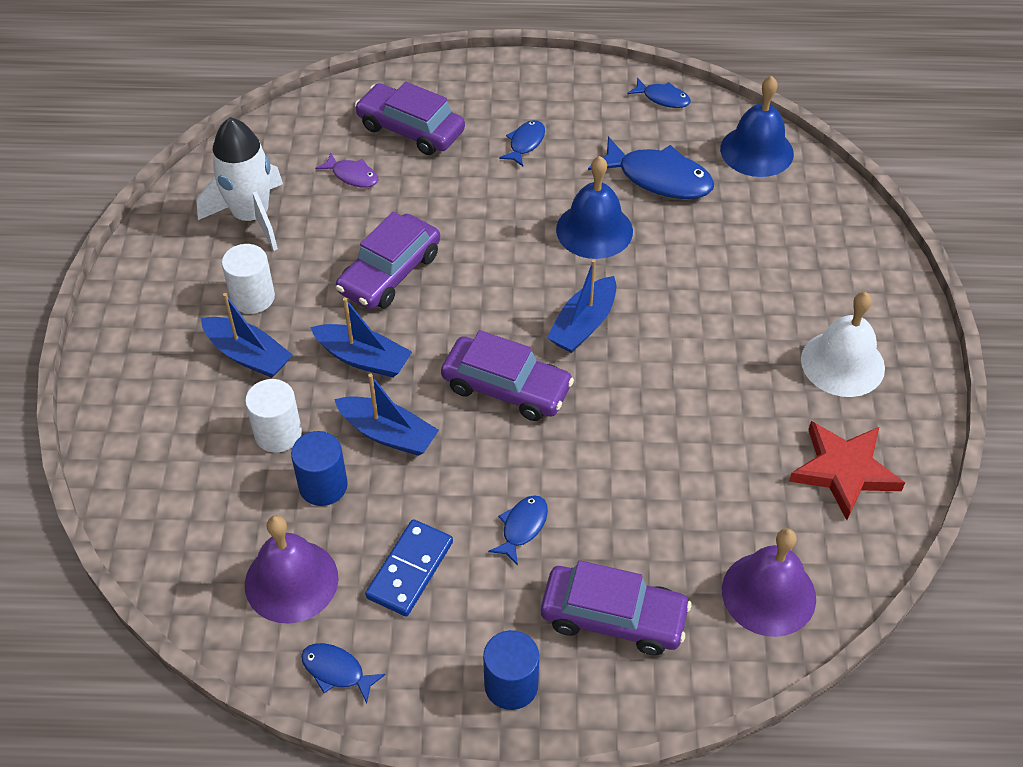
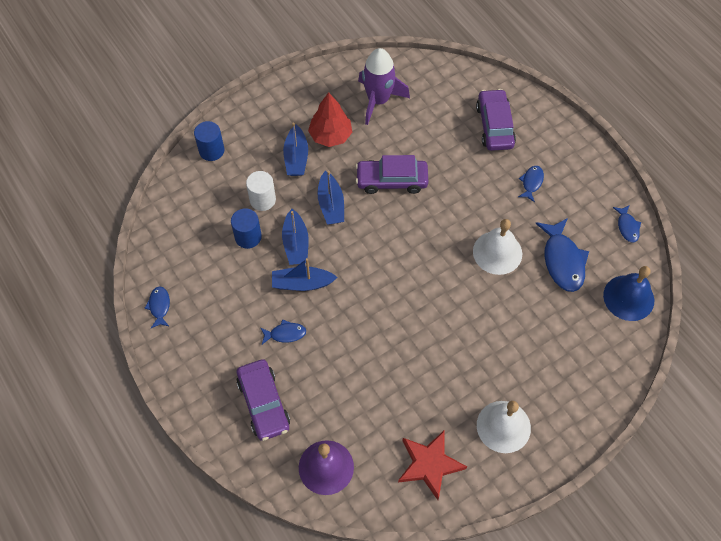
camera: 55 degrees right, 10 degrees up
(251, 216) = (378, 100): white rocket -> purple rocket
(253, 297) = (330, 135): white cylinder -> red tree
(291, 581) = (191, 258): purple bell -> none
(352, 175) = (440, 122): purple fish -> none
(410, 570) = (229, 301): blue domino -> none
(506, 388) = (361, 276): purple car -> none
(511, 685) = (199, 381): blue cylinder -> blue cylinder (211, 150)
(525, 143) = (531, 182): blue fish -> blue fish turned 60 degrees counterclockwise
(583, 324) = (429, 286): blue boat -> blue boat (302, 283)
(594, 230) = (497, 252): blue bell -> white bell

